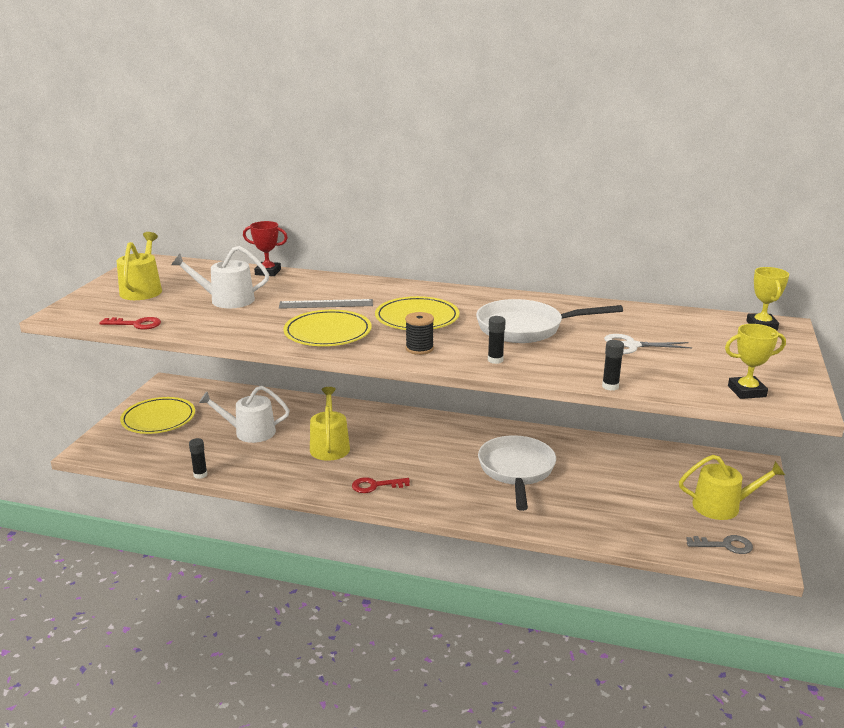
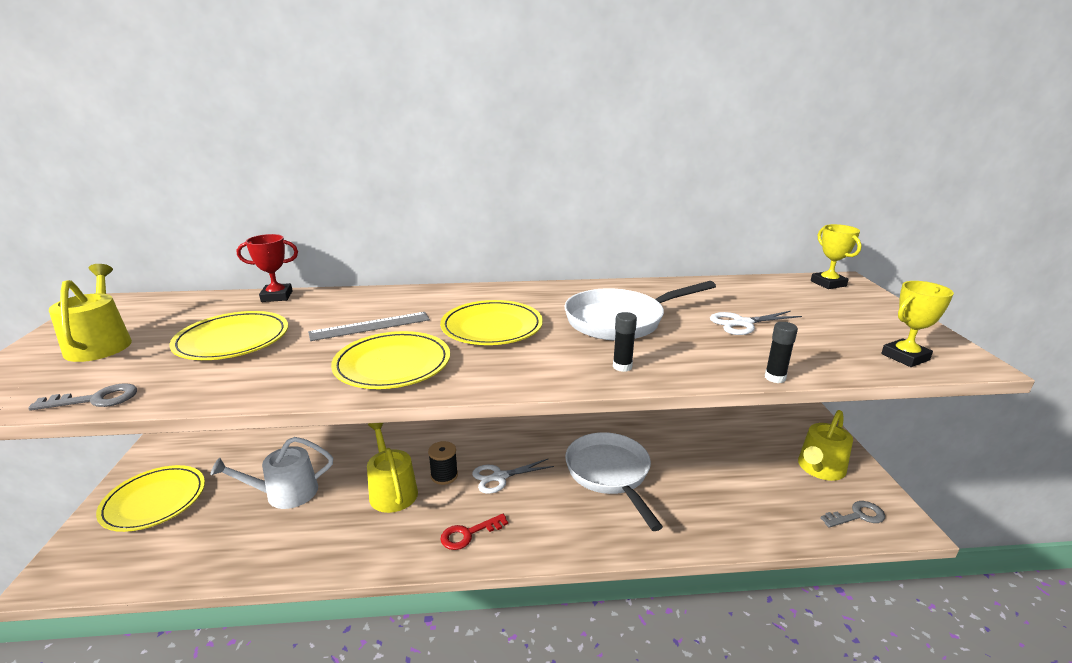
camera: 20 degrees left, 0 degrees up
(136, 324) = (96, 399): red key -> grey key
(200, 475) = (232, 577): black glue stick -> none
(226, 300) = (232, 340): white watering can -> yellow plate
(419, 349) = (522, 367): black spool -> black spool (444, 475)
(420, 454) = (500, 477): none -> white scissors
(722, 506) = (819, 469): yellow watering can -> yellow watering can turned 150 degrees clockwise

